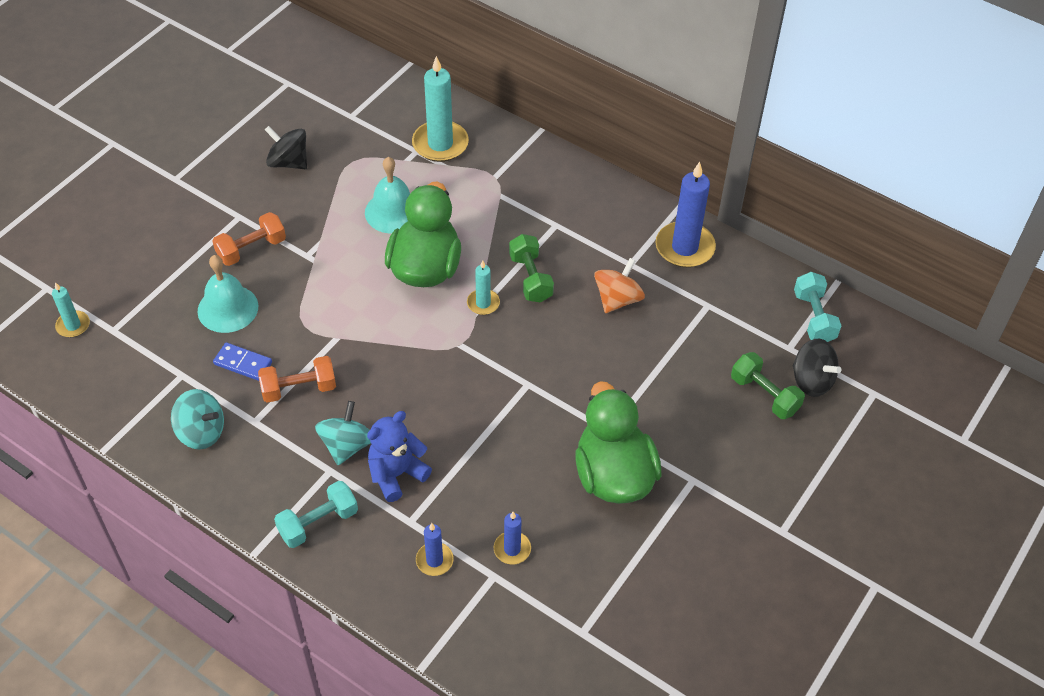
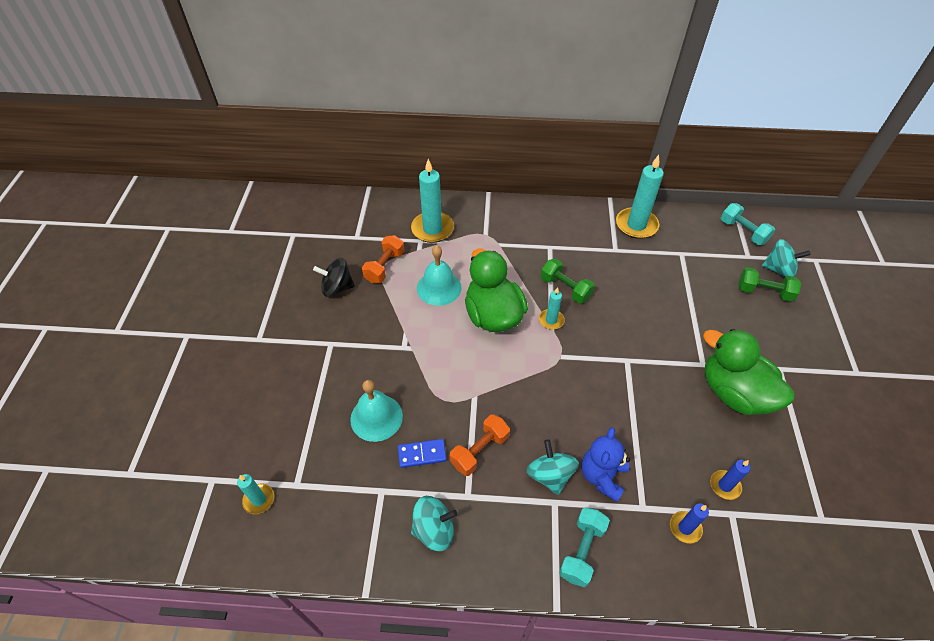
camera: 30 degrees left, 0 degrees up
(251, 249) = (359, 363): orange dumbbell -> orange dumbbell (385, 267)
(617, 299) = (628, 275): orange spinning top -> none
(684, 247) = (636, 225): blue candle -> turquoise candle
(811, 380) = (778, 270): black spinning top -> turquoise spinning top

